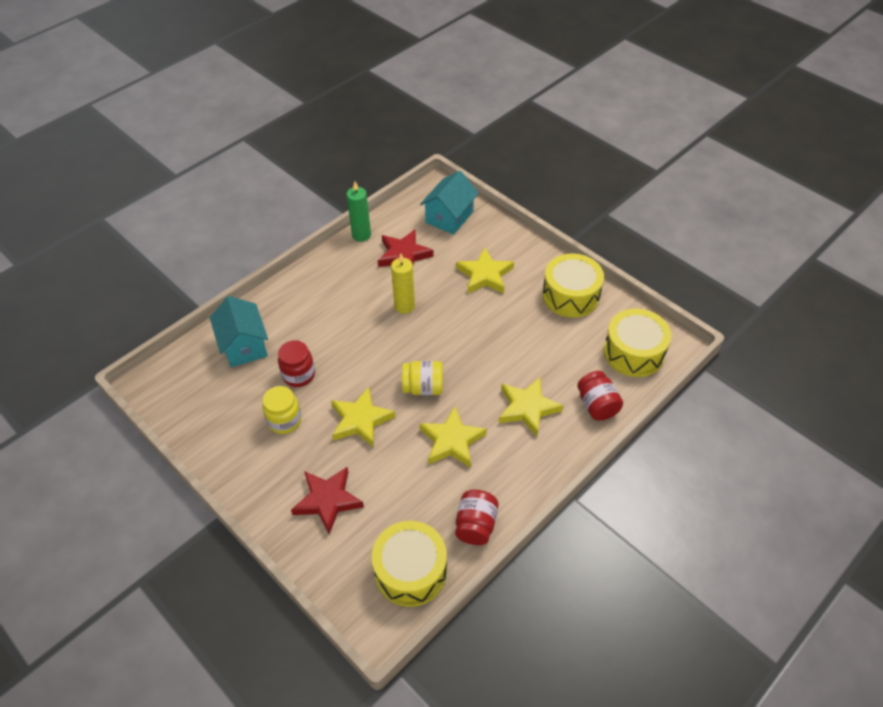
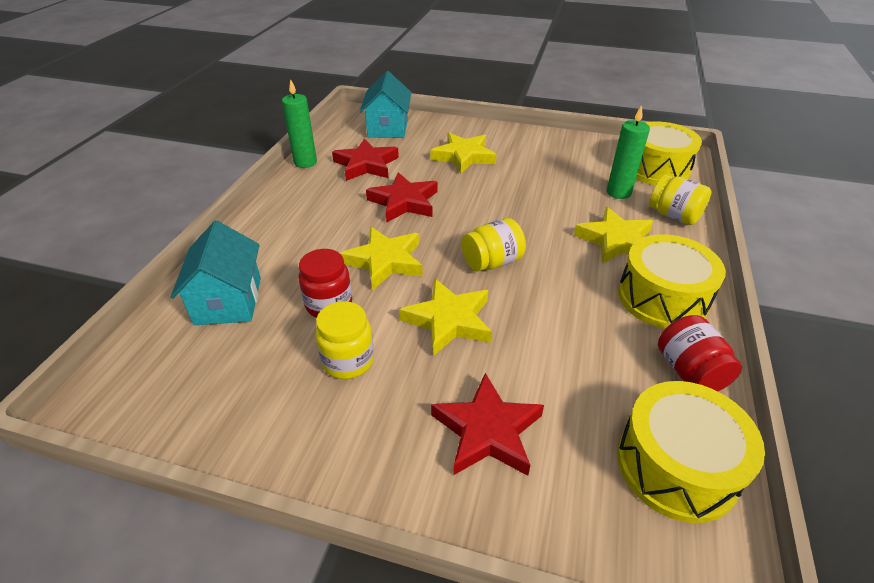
camera: 30 degrees left, 10 degrees down
(244, 346) = (228, 301): turquoise house -> turquoise house turned 45 degrees clockwise
(404, 306) = (404, 202): yellow candle -> red star
(452, 441) = (573, 299): yellow star -> yellow star (385, 261)
(570, 295) = (557, 148): yellow drum -> yellow drum (662, 298)
(575, 364) = (618, 192): none -> green candle
(597, 405) = (674, 215): red jar -> yellow jar

